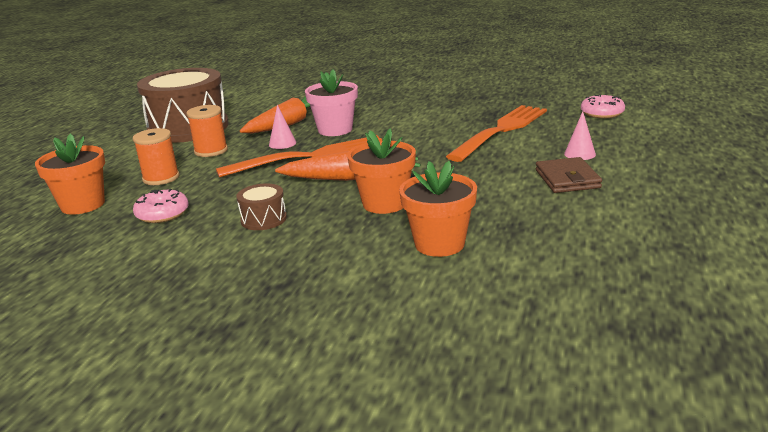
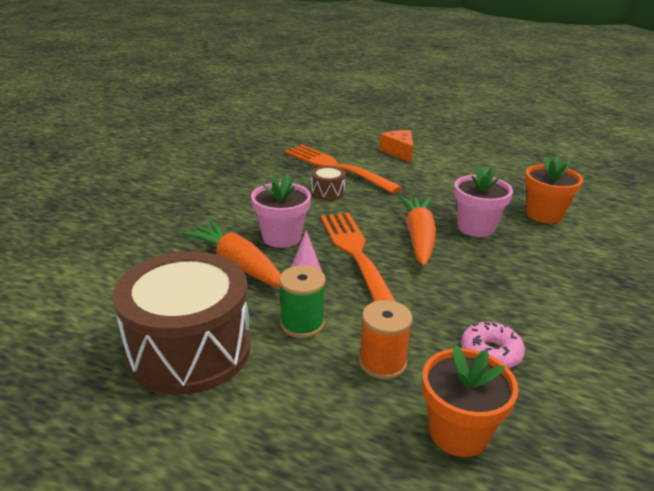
camera: 85 degrees left, 5 degrees up
(211, 151) = (302, 324): orange spool -> green spool
(263, 219) = (505, 286): brown drum -> brown drum (327, 192)
(384, 203) = (476, 227): orange flower pot -> pink flower pot
(567, 179) = (442, 163): brown wallet -> none
(579, 154) = (399, 152): pink cone -> orange cheese
(602, 113) = (321, 132): pink donut -> none

